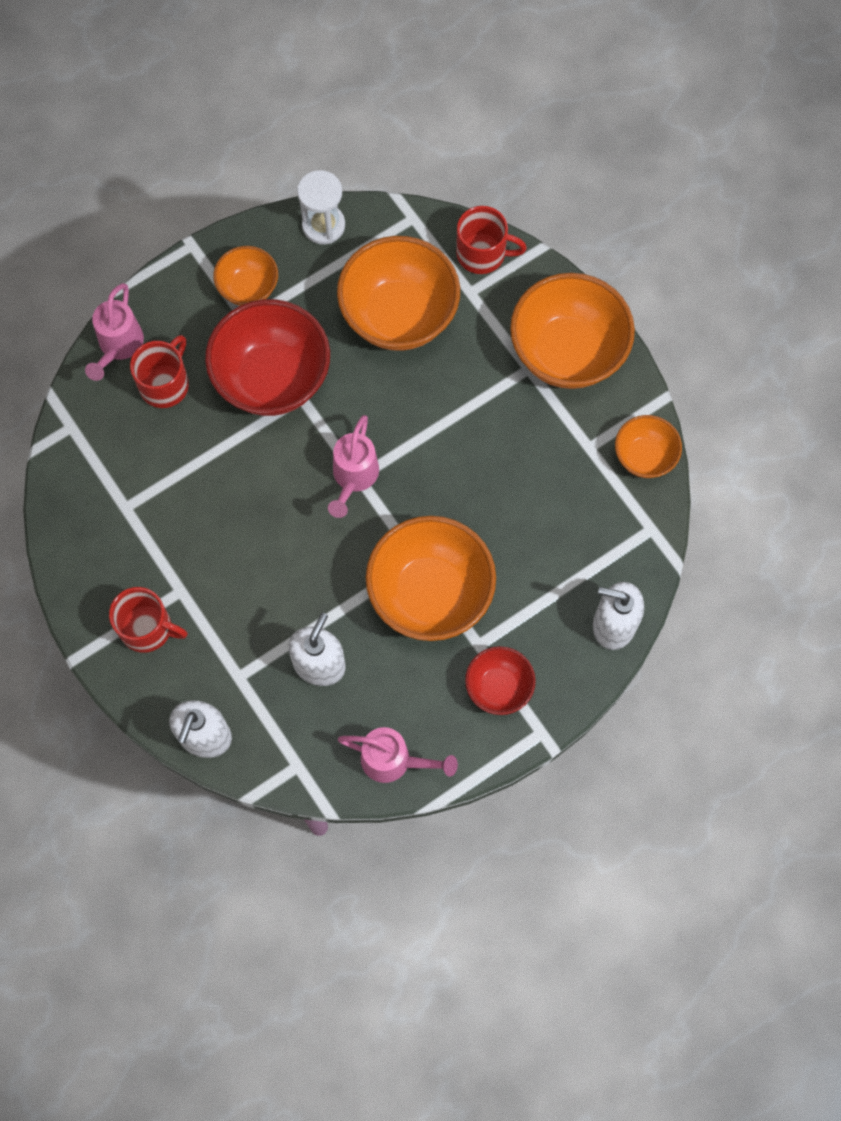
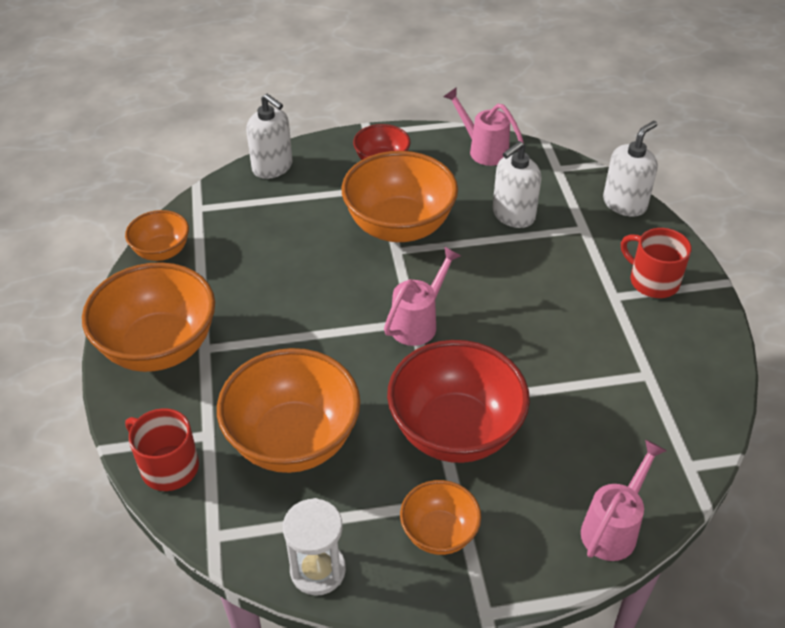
camera: 155 degrees left, 25 degrees down
(165, 384) = (572, 469): red mug -> none

